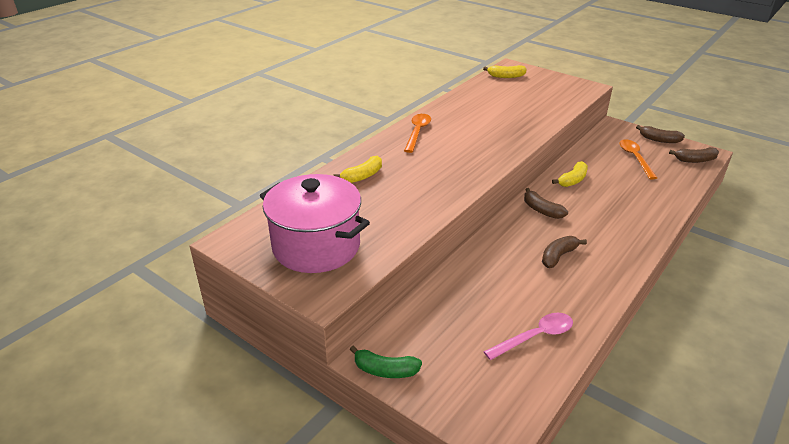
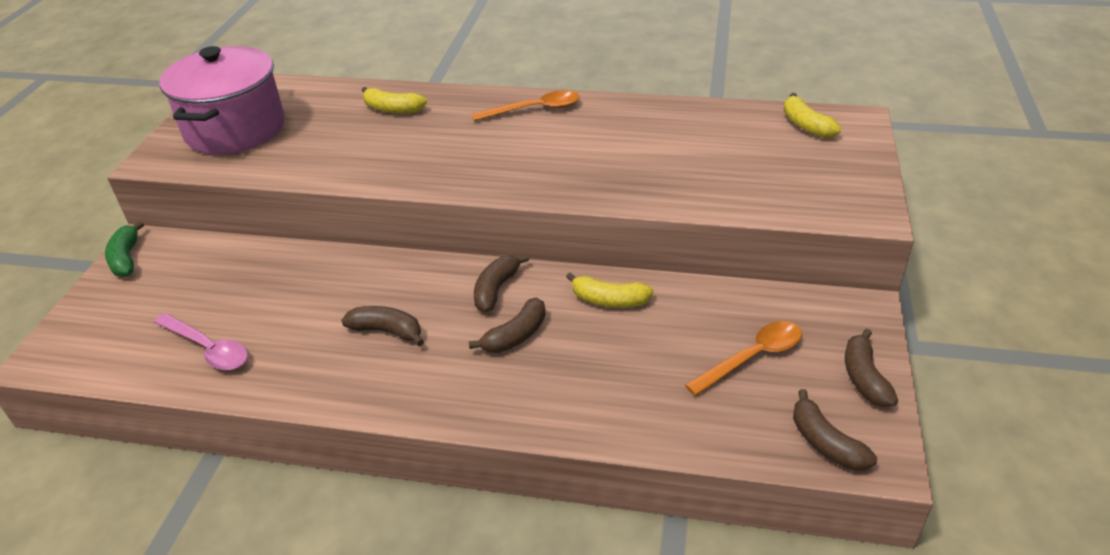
camera: 65 degrees right, 5 degrees up
(586, 214) = (516, 335): none -> brown banana

